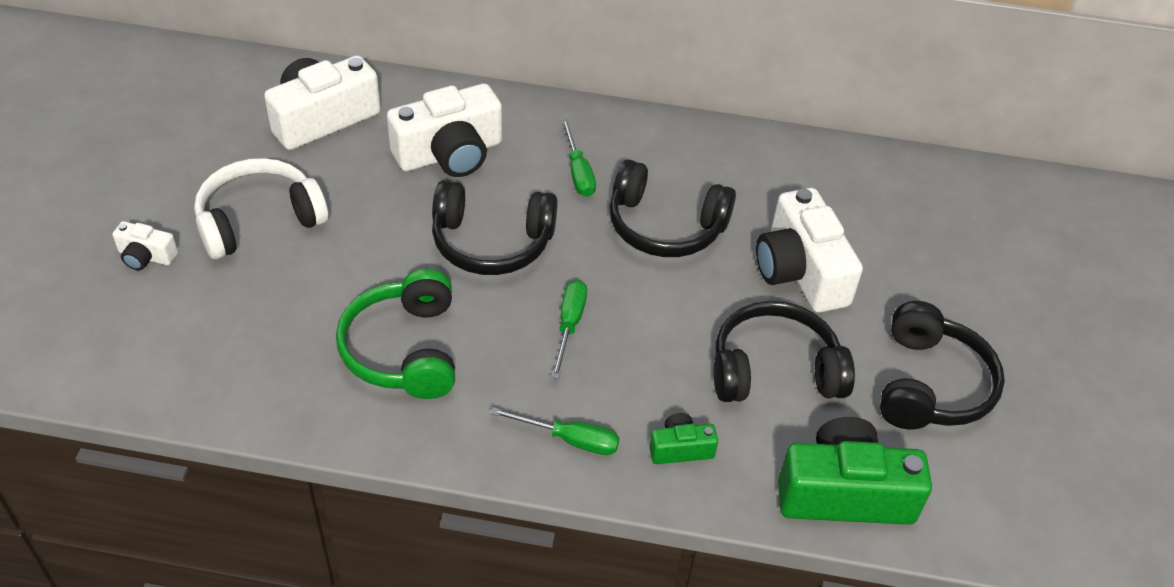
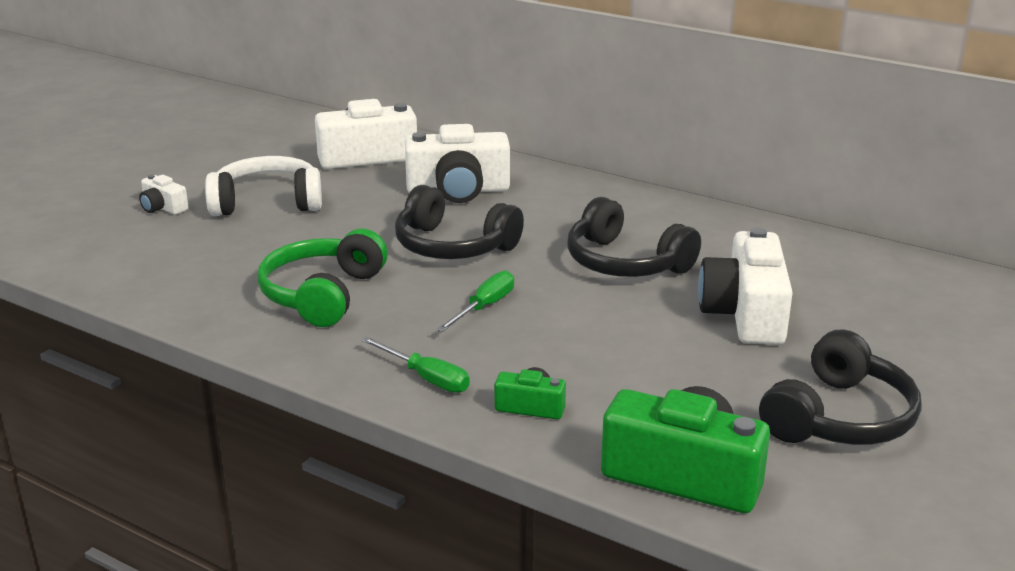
camera: 25 degrees right, 20 degrees down
(578, 172) = (566, 218): green screwdriver -> none
(774, 370) = (669, 373): black headphones -> none

